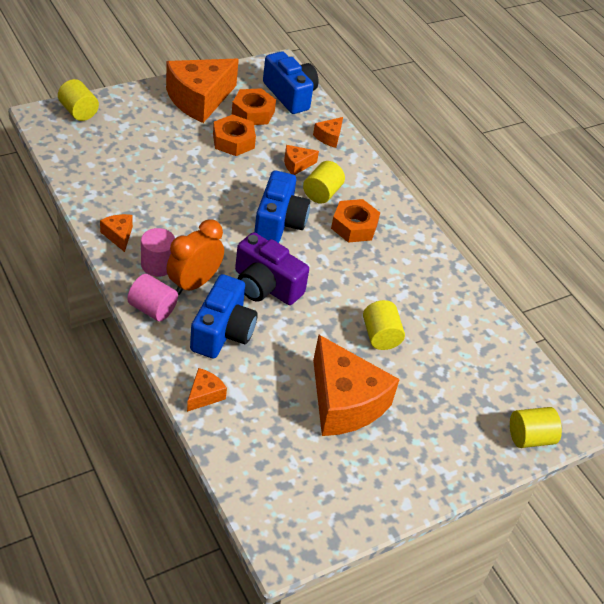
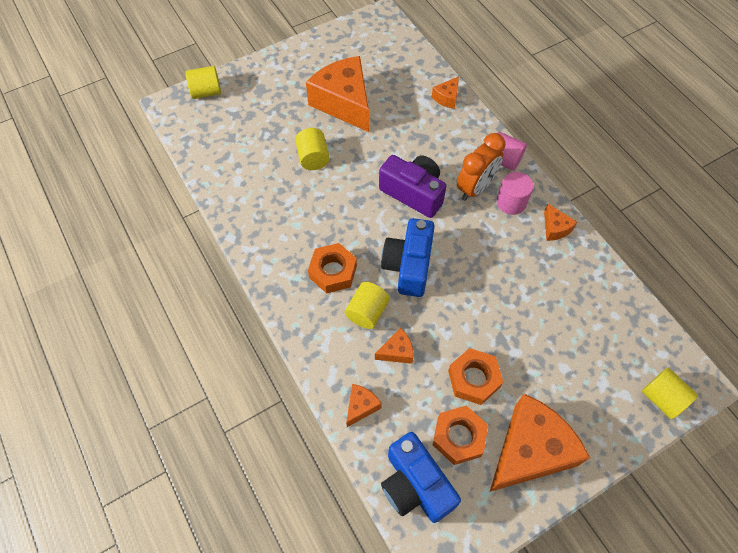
camera: 175 degrees left, 15 degrees up
(223, 332) = (443, 147): blue camera -> none

